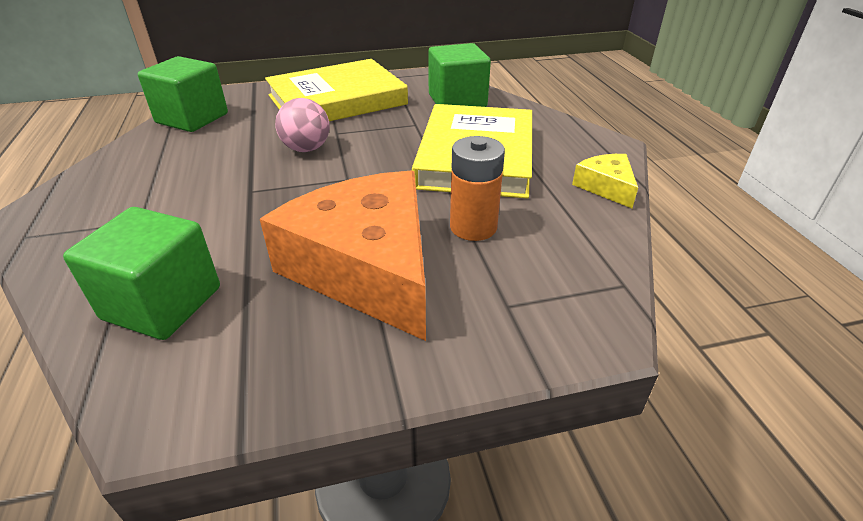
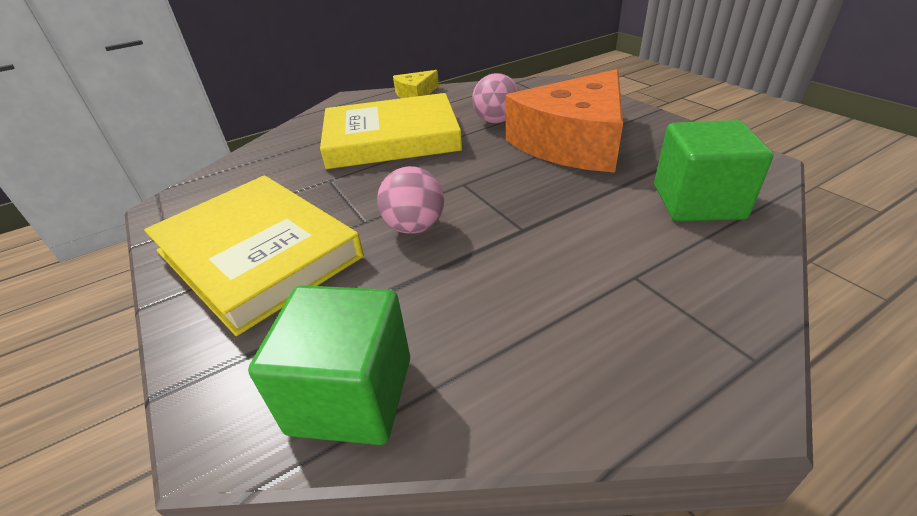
camera: 105 degrees left, 0 degrees up
(457, 101) = (262, 170): green cube -> none
(473, 227) = (496, 121): orange battery -> pink ball

